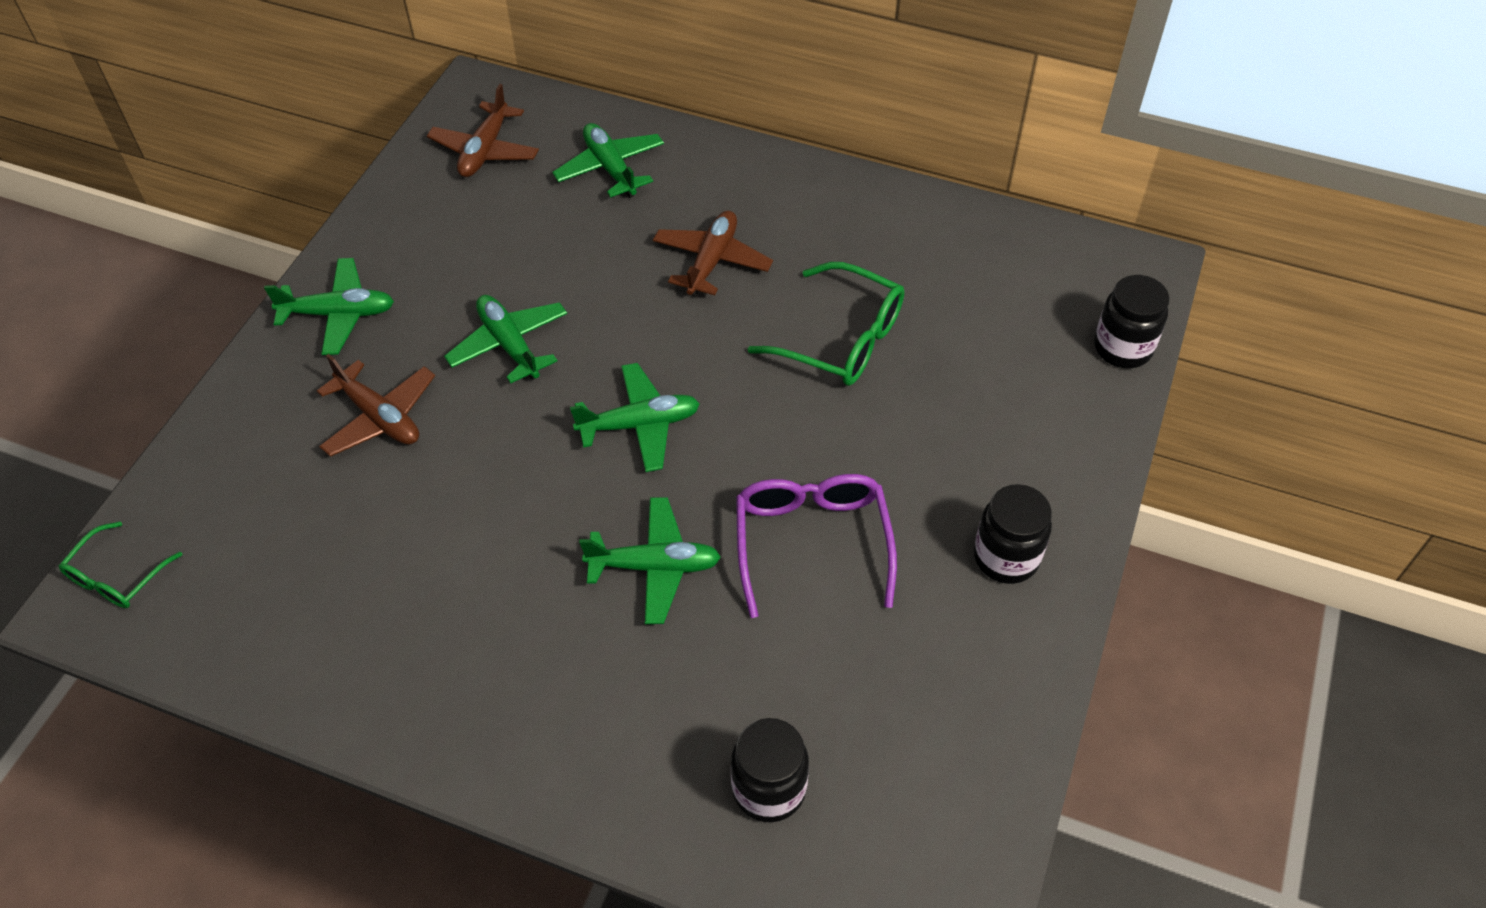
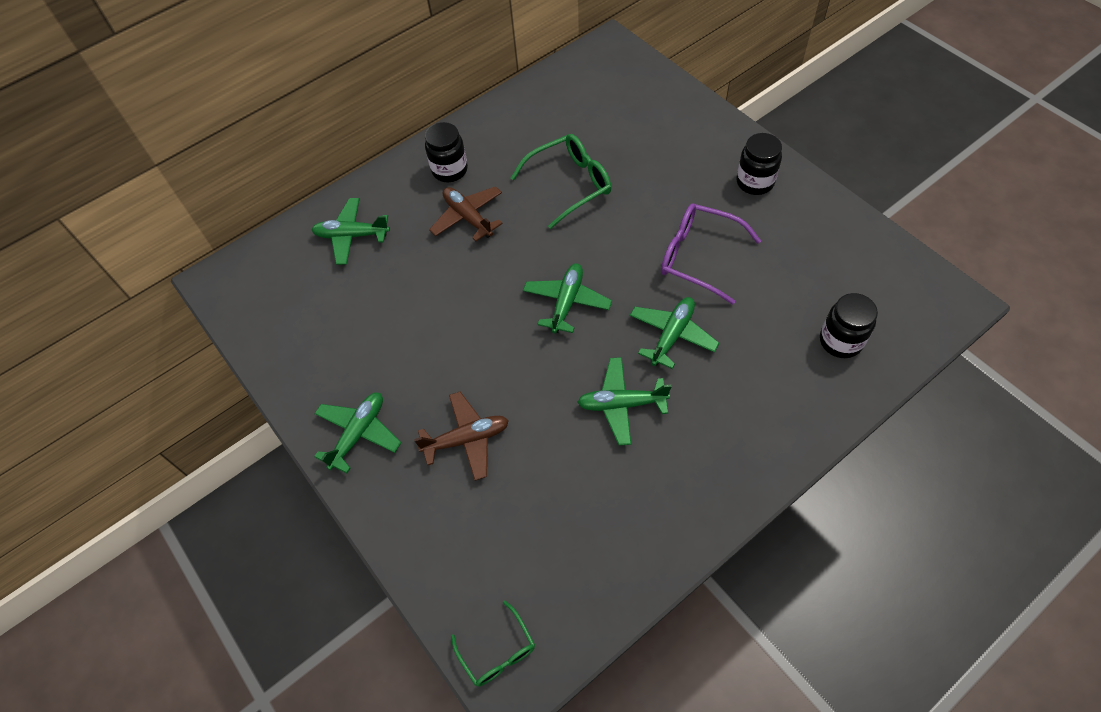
camera: 55 degrees left, 5 degrees up
(485, 150) = (278, 296): brown plane -> none
(509, 345) = (458, 345): green plane -> green plane (621, 404)
(1122, 348) = (655, 78): black jar -> black jar (450, 170)

